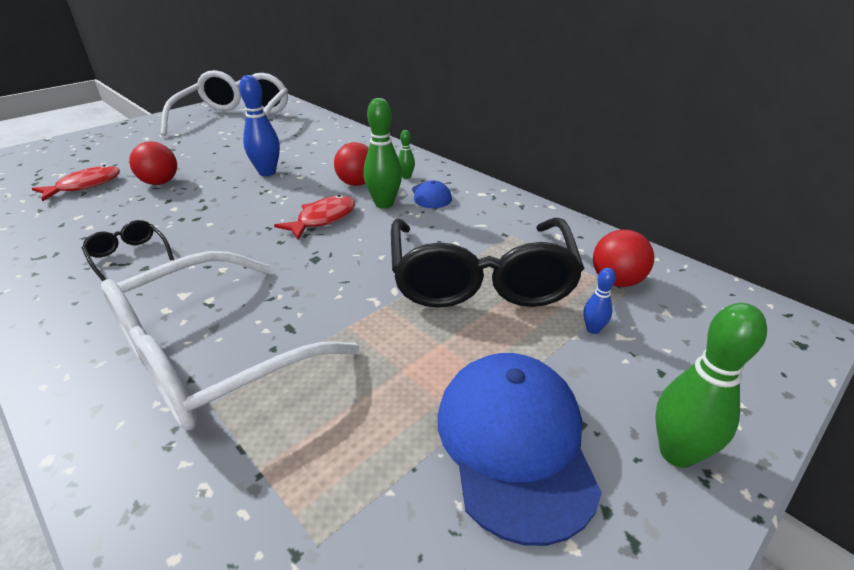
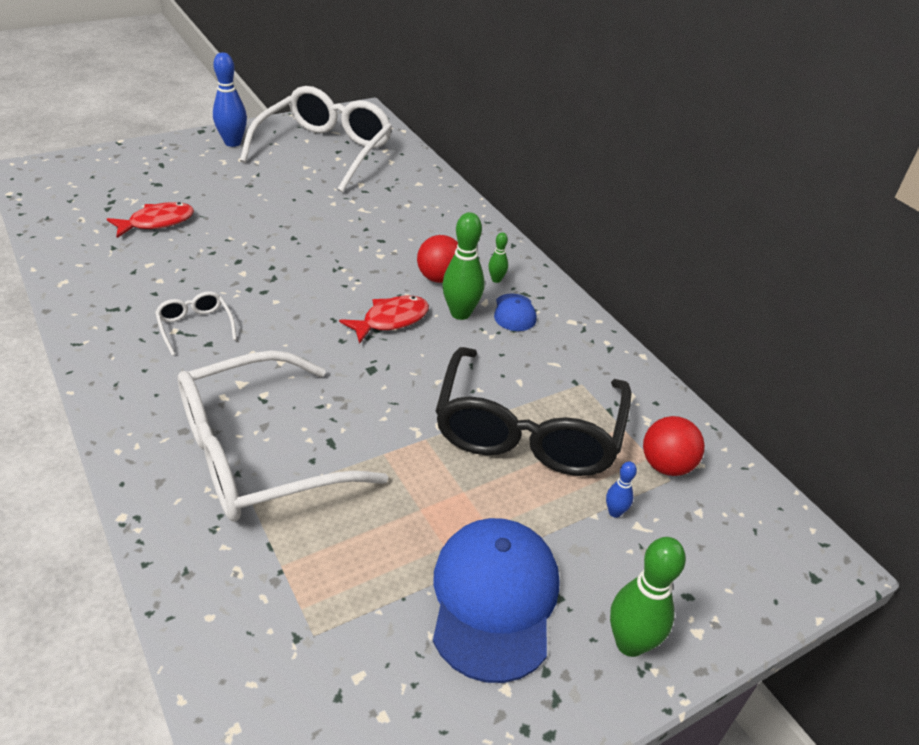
camera: 10 degrees right, 5 degrees up
(129, 256) = (195, 327): black glasses -> white glasses
(160, 182) = (232, 233): red ball -> none
(267, 172) = (346, 242): blue bowling pin -> blue bowling pin (232, 143)

